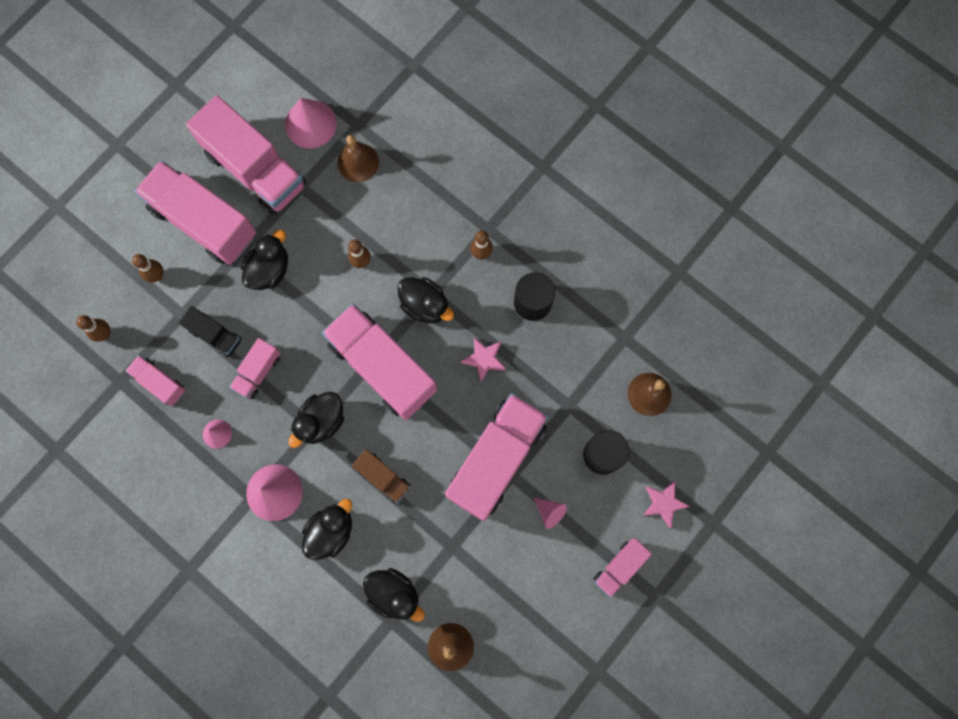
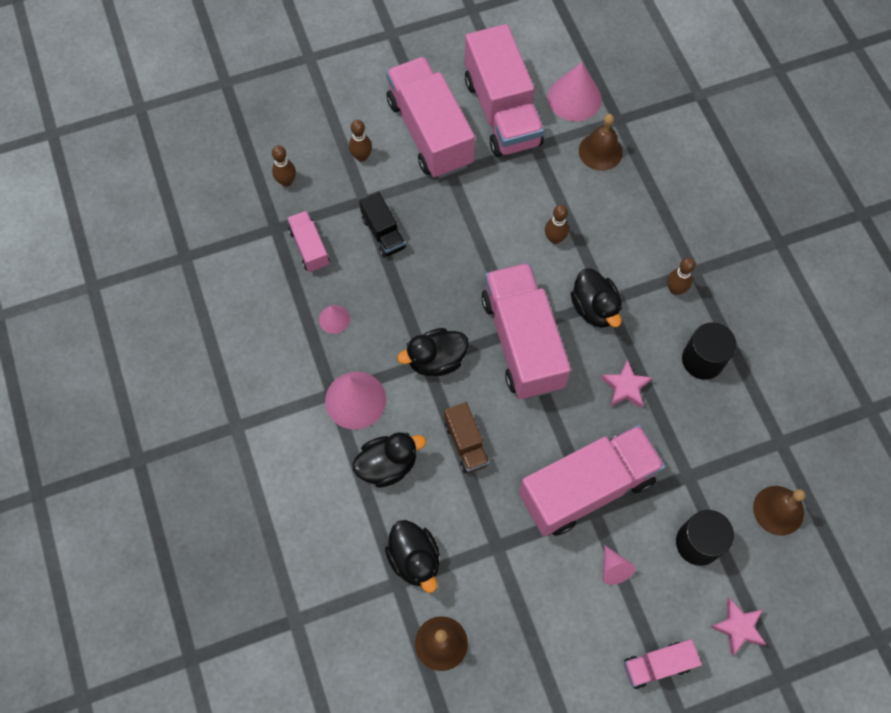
camera: 30 degrees right, 10 degrees down
(258, 372) = (403, 285): pink truck -> none
(269, 270) = (465, 202): black duck -> none

